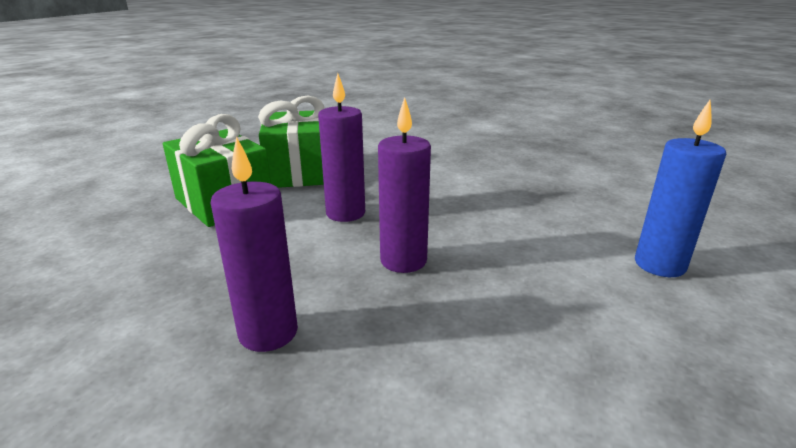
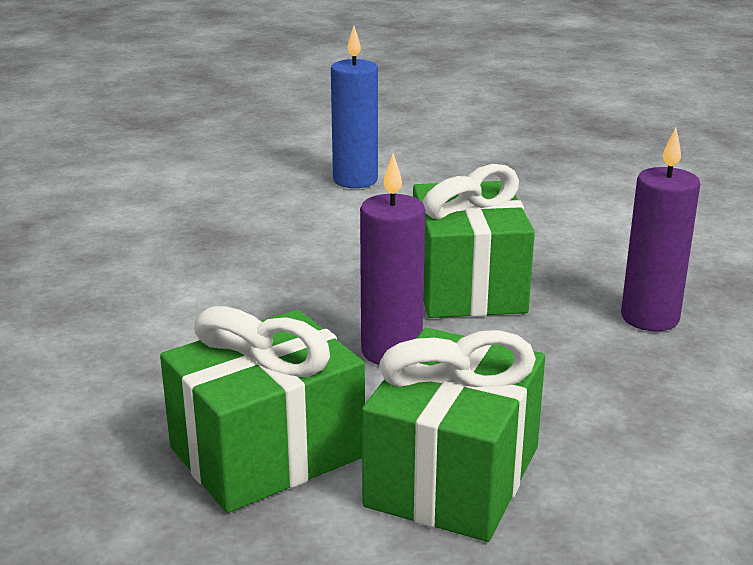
camera: 115 degrees left, 0 degrees up
(403, 261) = (467, 286): purple candle -> green gift

